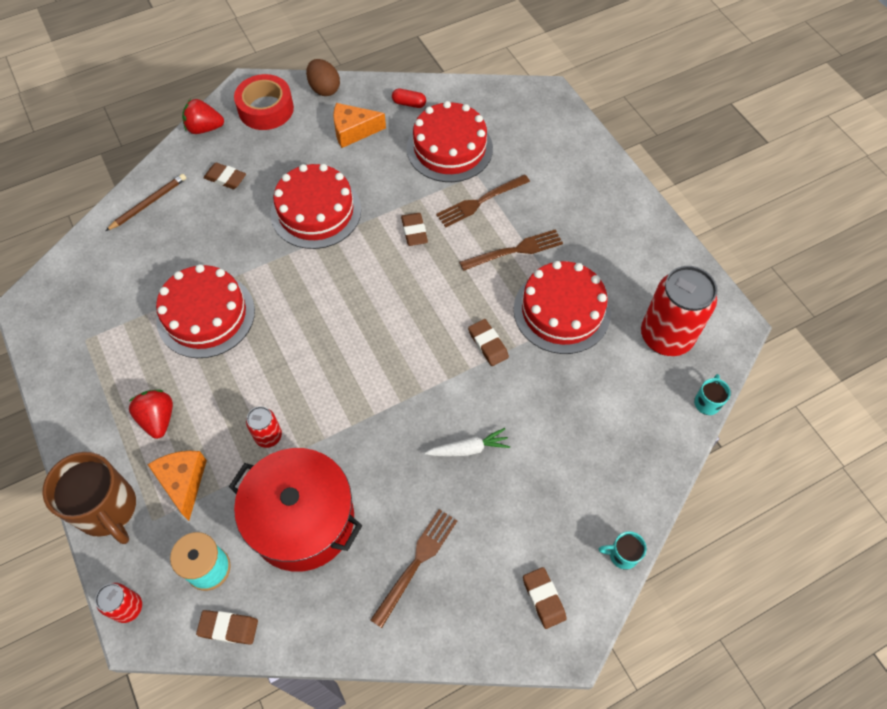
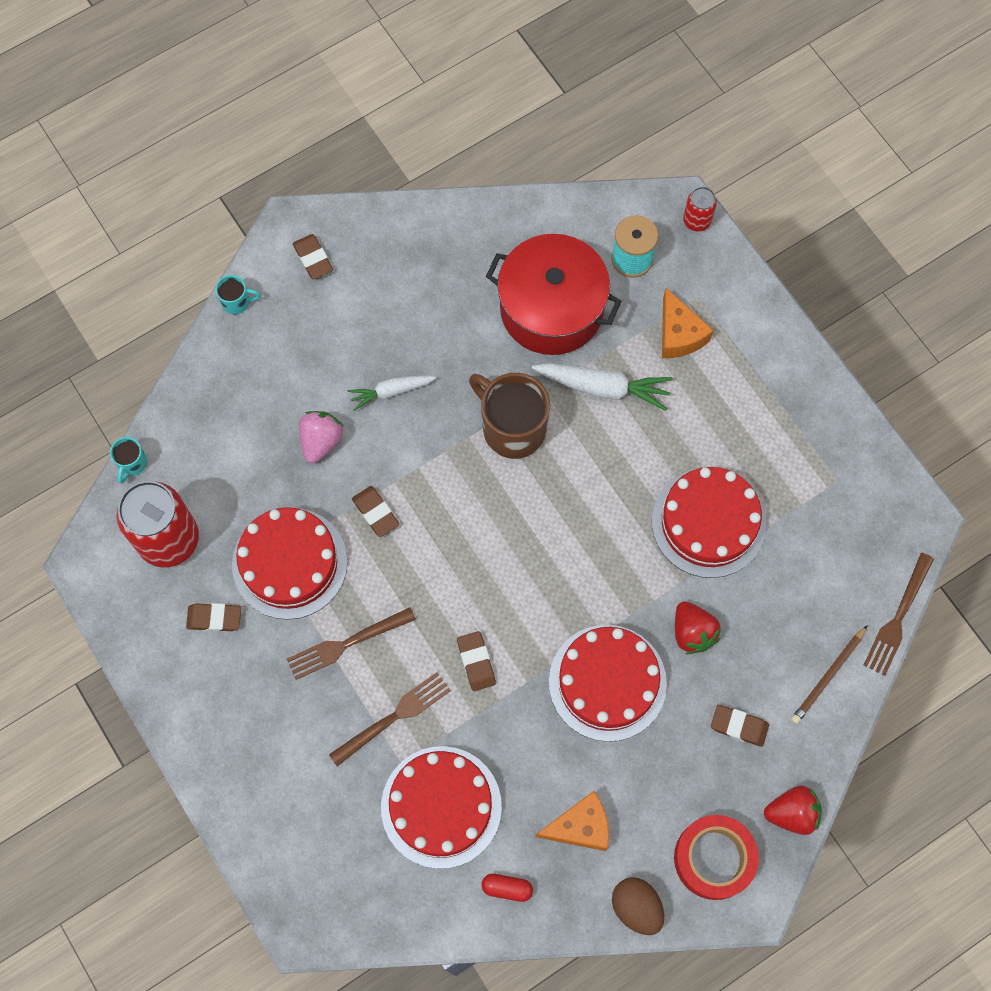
camera: 175 degrees right, 10 degrees up
(107, 509) = (746, 303): brown mug -> brown mug (512, 428)
(158, 419) = (725, 396): red strawberry -> red strawberry (692, 632)
(228, 628) = (600, 212): brown eraser -> brown eraser (214, 618)
(268, 436) = (603, 387): red can -> white carrot
(416, 562) = (435, 280): brown fork -> brown fork (898, 618)
(535, 408) = (321, 441): none -> pink strawberry

